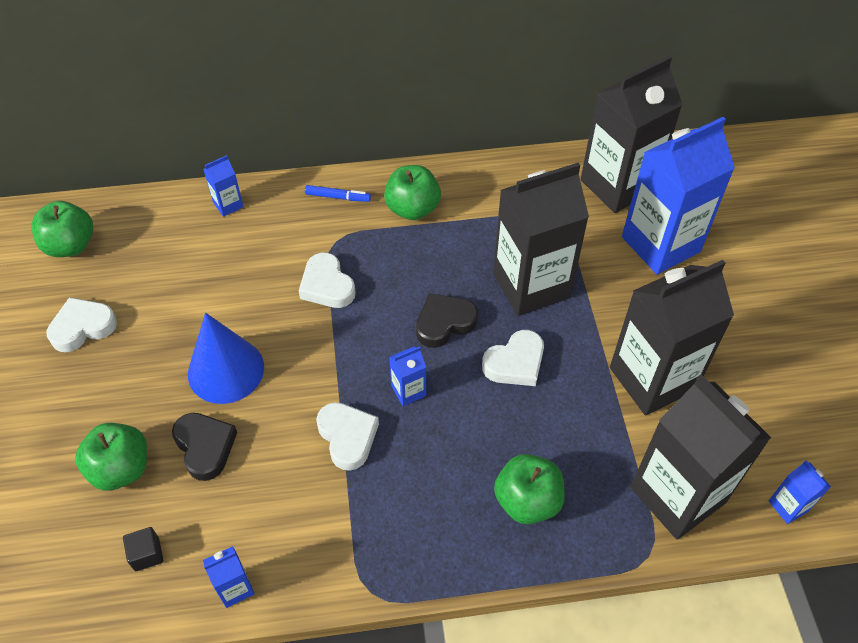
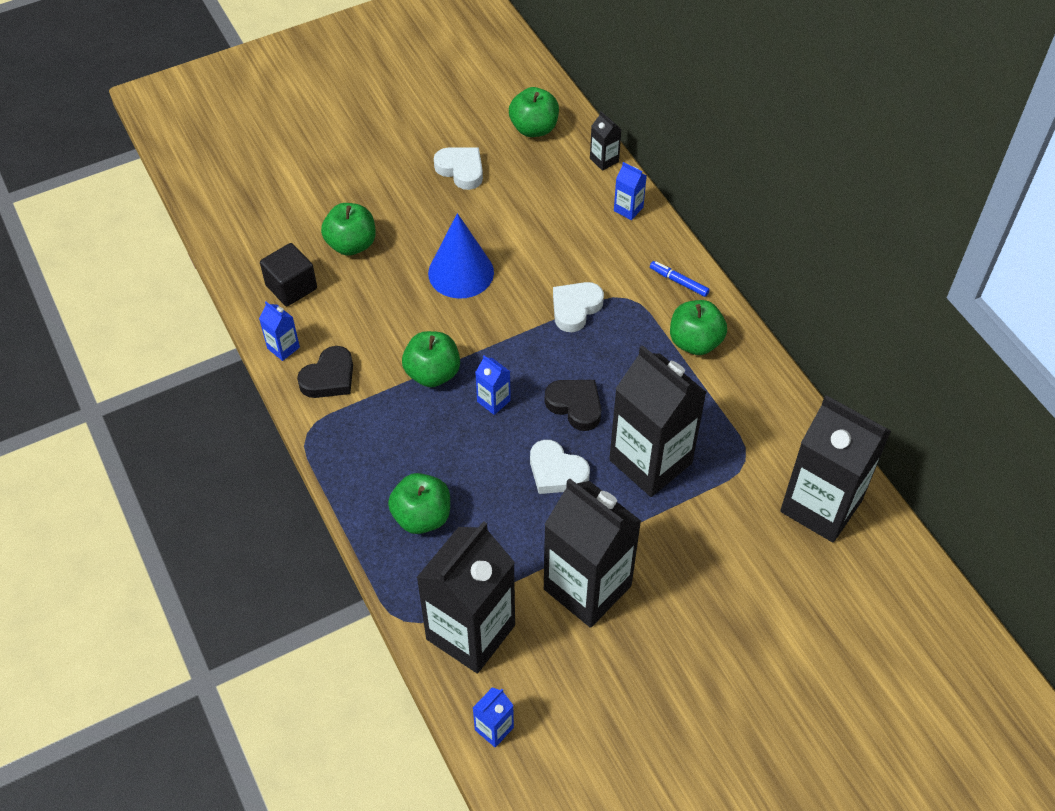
camera: 70 degrees right, 0 degrees up
(147, 554) = (291, 287): black cube -> black cube, size x1.73
(153, 203) = (604, 160): none -> black carton
(205, 447) = (388, 286): black heart -> black heart (329, 377)
(338, 197) = (679, 282): blue marker -> blue marker turned 135 degrees clockwise
(347, 437) = (432, 373): white heart -> green apple
(660, 244) = (759, 562): blue carton -> none

